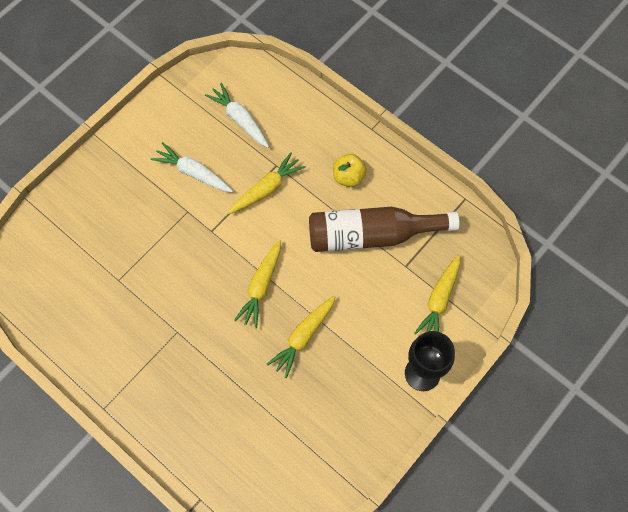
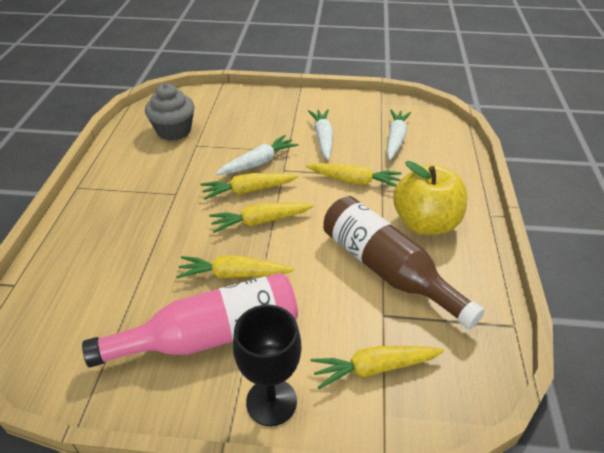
camera: 55 degrees right, 25 degrees down
(79, 287) = (174, 131): none -> grey cupcake
(186, 244) = (258, 163): none -> white carrot
(217, 273) = (249, 190): none -> yellow carrot
(348, 177) = (425, 223): yellow apple -> yellow apple, size x1.83
(348, 382) = (211, 336): none -> pink bottle

